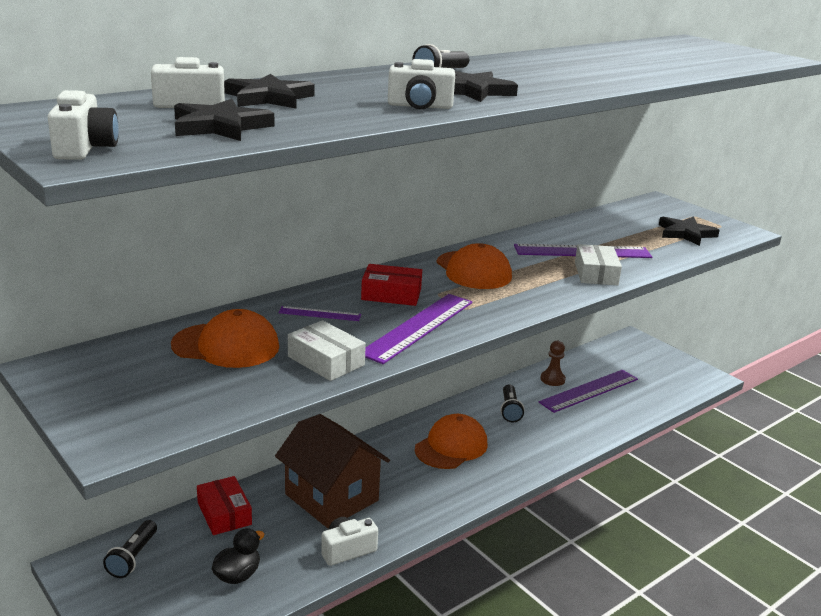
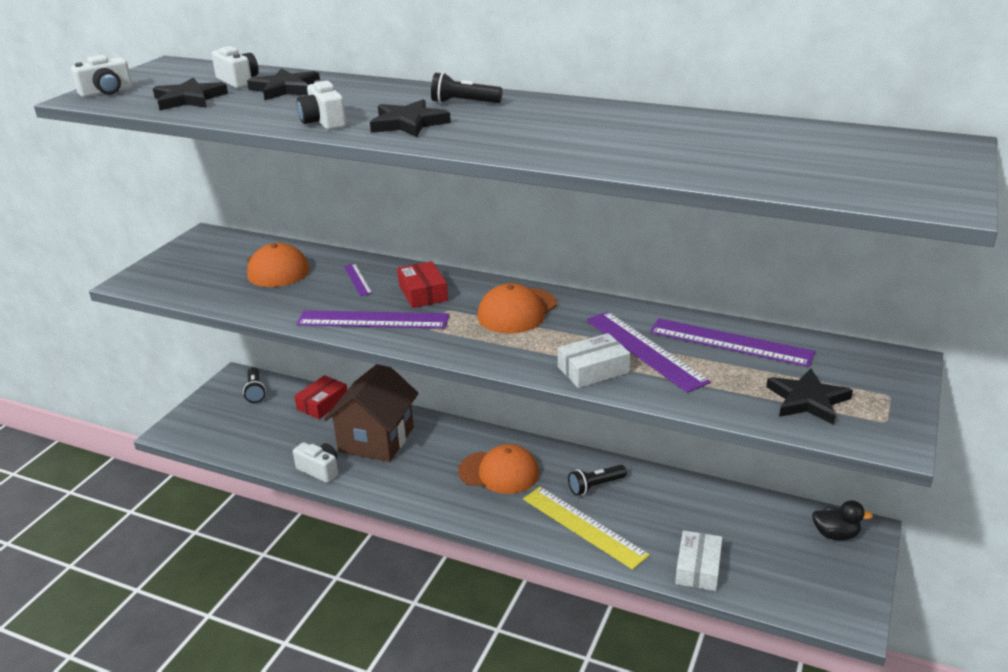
camera: 65 degrees right, 5 degrees up
(133, 557) = (255, 391): black flashlight -> black flashlight turned 90 degrees counterclockwise
(237, 575) = (263, 436): black duck -> black duck (835, 534)
(326, 361) = (284, 304): white box -> white box (698, 568)
(552, 379) = (688, 496): brown pawn -> none
(554, 433) = (583, 526): none -> yellow ruler
(589, 390) = (695, 527): purple ruler -> purple ruler (730, 342)

